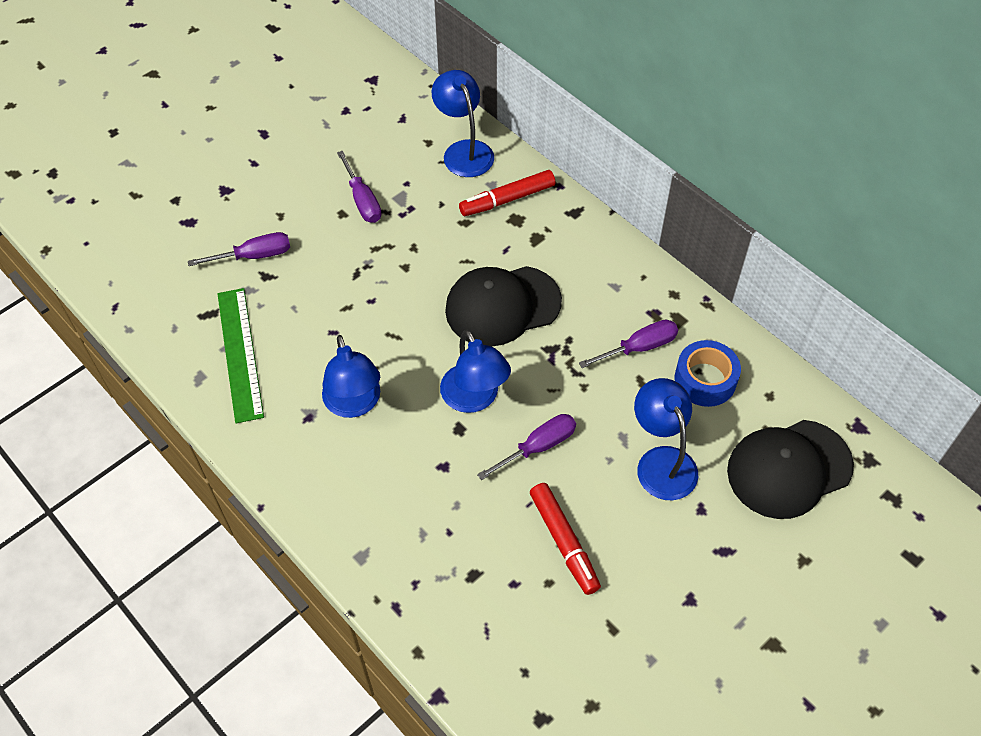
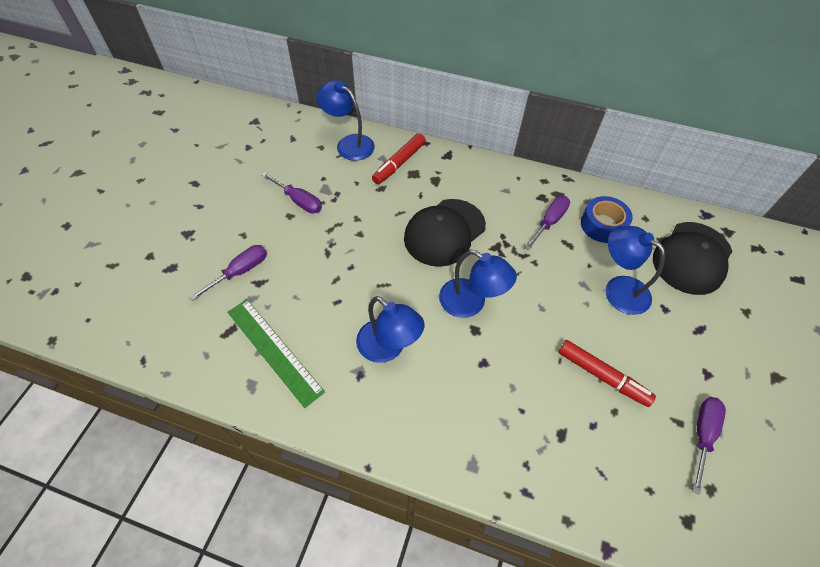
camera: 30 degrees left, 0 degrees up
(537, 447) = (536, 317): purple screwdriver -> purple screwdriver (702, 435)

